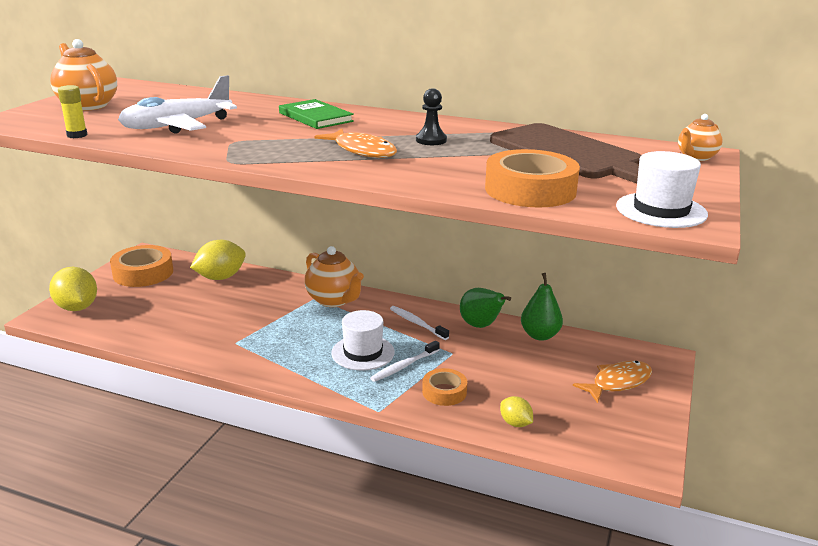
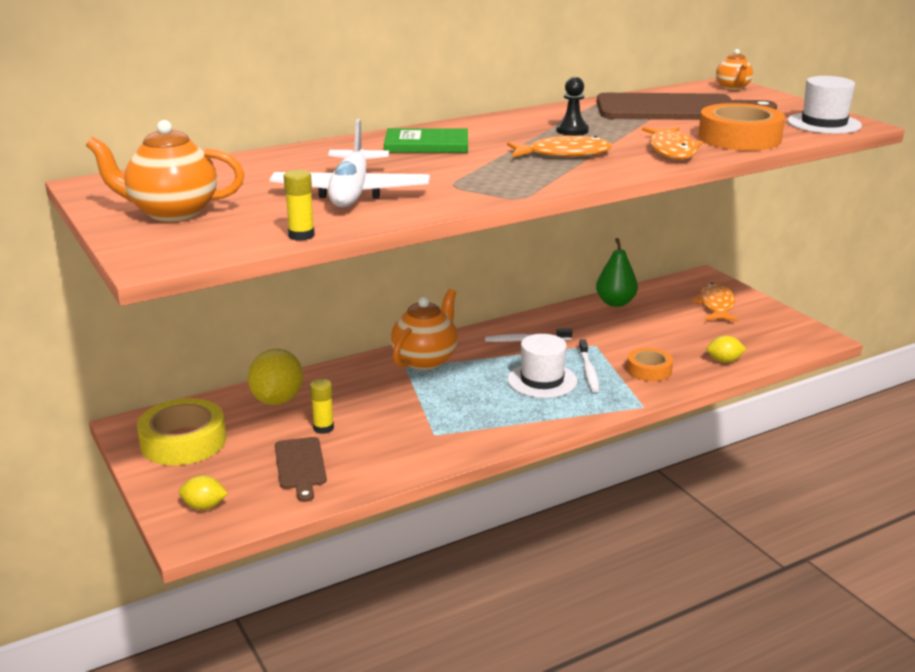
camera: 50 degrees left, 0 degrees up
(77, 308) = (204, 506): yellow lemon -> yellow lemon, size x0.54
(143, 273) = (183, 441): orange tape -> yellow tape
(148, 316) = (300, 466): none -> brown cutting board
(202, 304) = (323, 428): none -> yellow glue stick
(334, 300) = (425, 360): orange teapot -> orange teapot turned 60 degrees counterclockwise
(439, 176) = (671, 150): none -> orange fish
(481, 326) = (568, 317): green pear -> none

